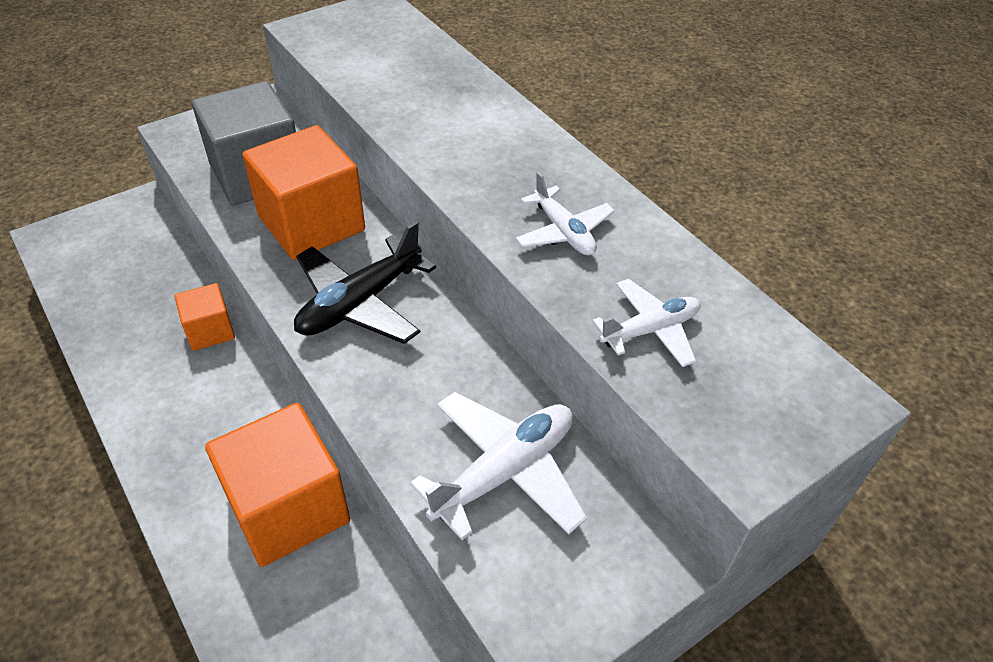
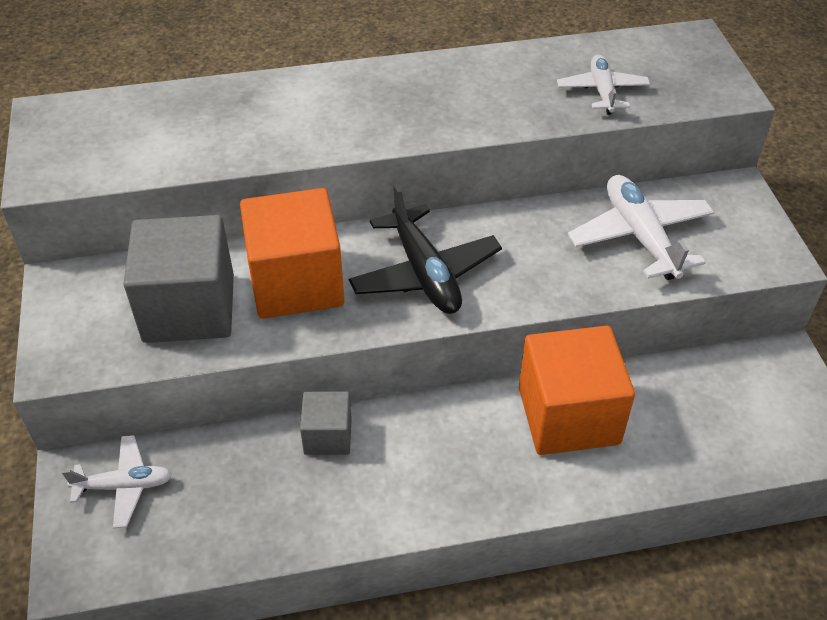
camera: 65 degrees left, 0 degrees up
(210, 330) = (328, 436): orange cube -> grey cube
(563, 232) = (479, 98): white plane -> white plane (124, 486)

